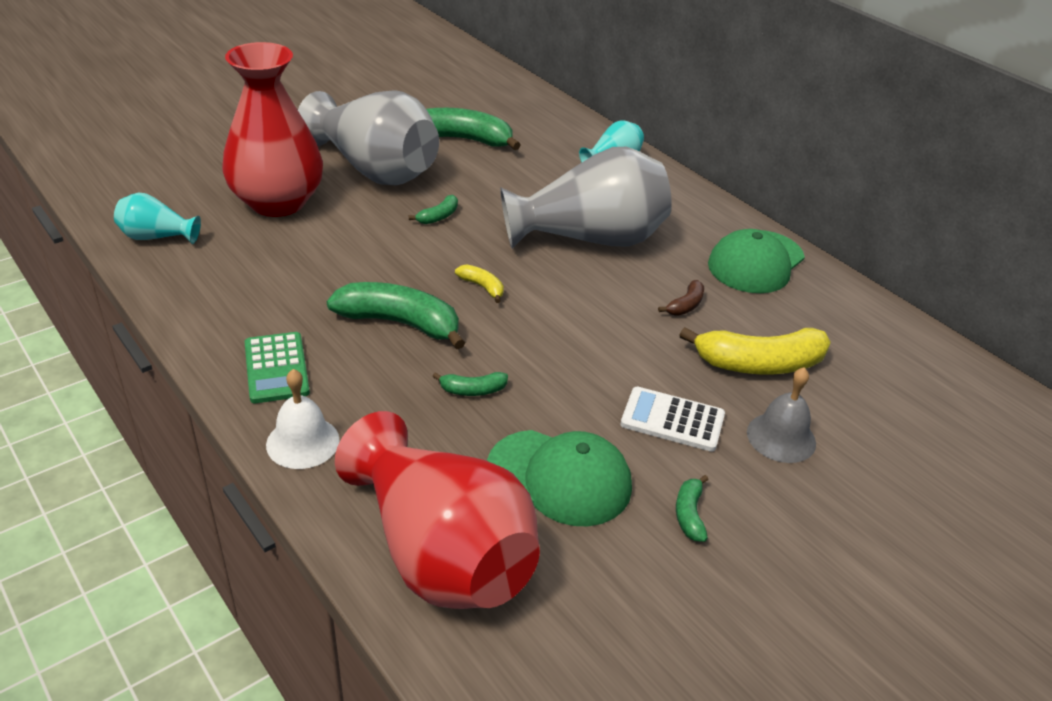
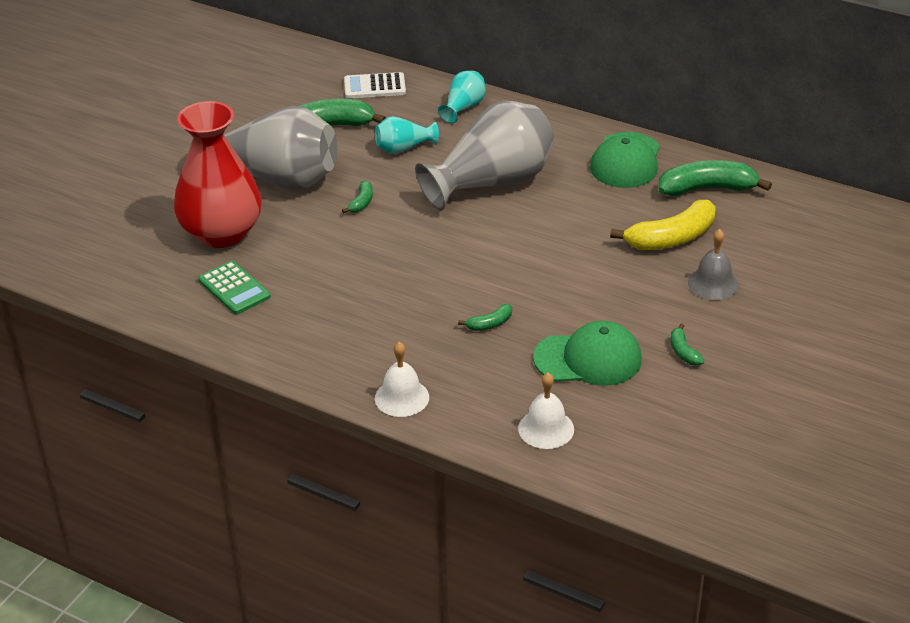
camera: 20 degrees left, 0 degrees up
(157, 237) = (152, 294): turquoise vase -> turquoise vase (404, 148)
(276, 368) = (339, 357): green calculator -> green calculator (234, 288)
(400, 323) = (400, 295): green banana -> green banana (707, 189)
(441, 553) = (546, 428): red vase -> white bell
(482, 287) = (439, 248): yellow banana -> none
(672, 420) = (637, 297): white calculator -> white calculator (374, 87)
(685, 305) = (596, 212): brown banana -> none

